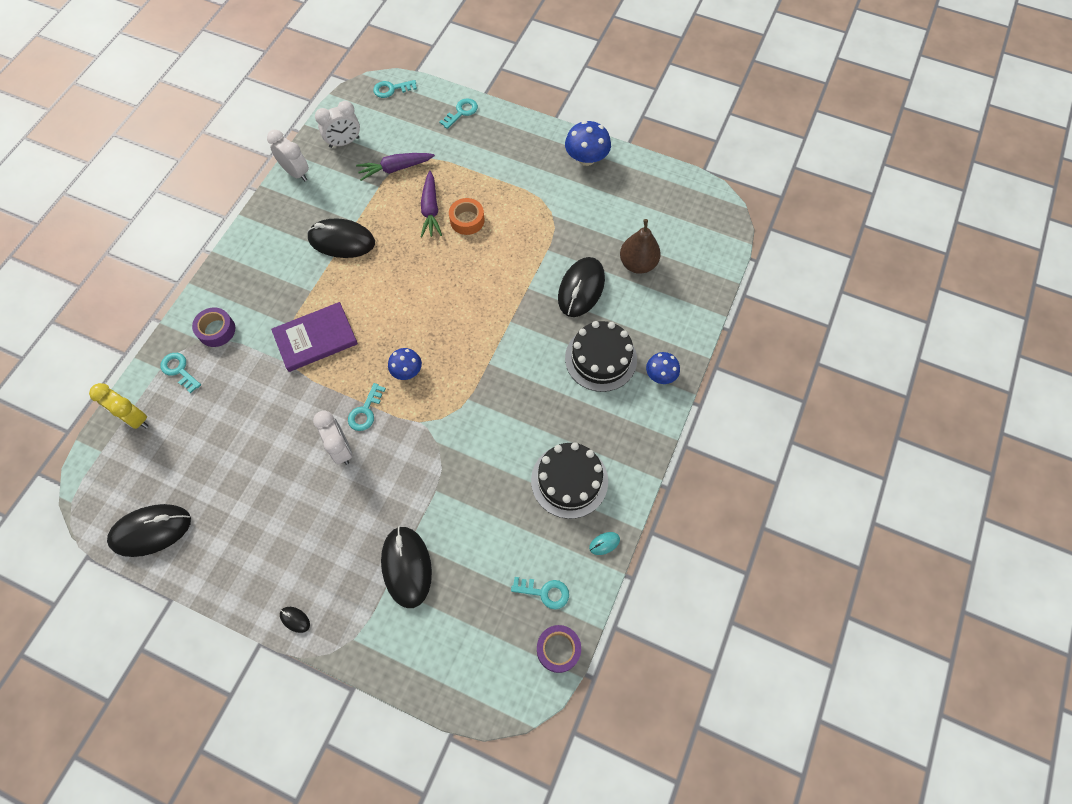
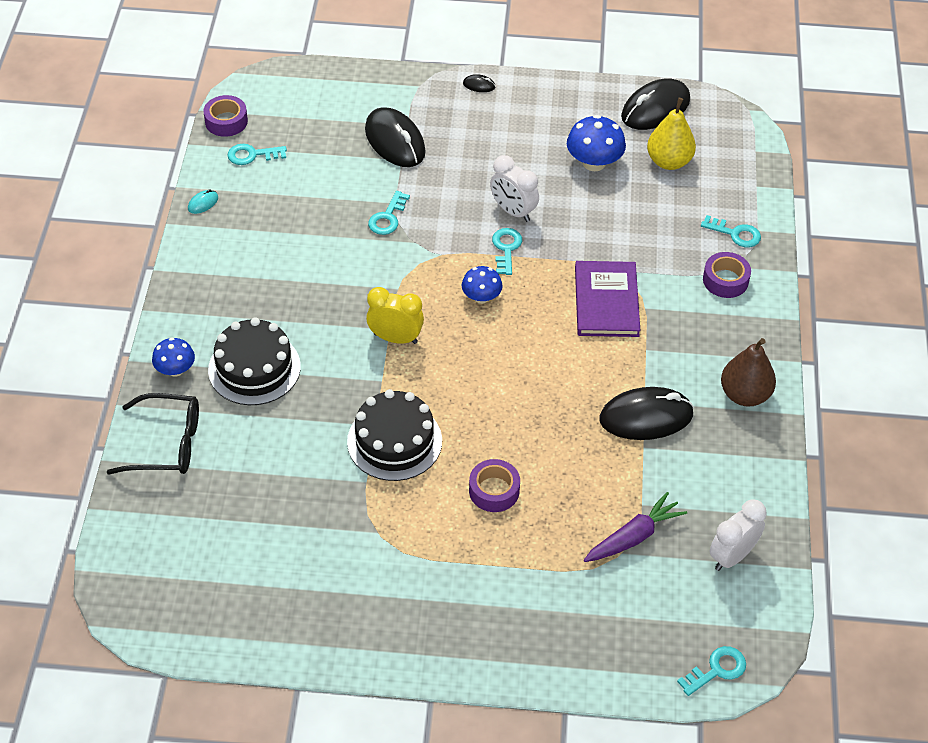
camera: 160 degrees right, 15 degrees down
(134, 418) = (746, 183): yellow clock -> yellow clock (395, 338)
(181, 462) = (669, 161): none -> yellow pear
(296, 173) = (768, 490): white clock -> none
(315, 338) = (606, 301): purple book -> purple book turned 45 degrees counterclockwise
(430, 209) = (551, 491): purple carrot -> none
(461, 112) = (584, 661): turquoise key -> turquoise key (387, 217)
(467, 220) = (494, 490): orange tape -> purple tape
(569, 480) = (255, 244): black cake -> black cake (394, 441)
(581, 289) = (304, 442): black mouse -> none
(586, 158) = (356, 637): blue mushroom -> blue mushroom (594, 163)
(638, 264) = (235, 496): brown pear -> brown pear (744, 395)
(677, 315) = (167, 444): none -> black glasses

